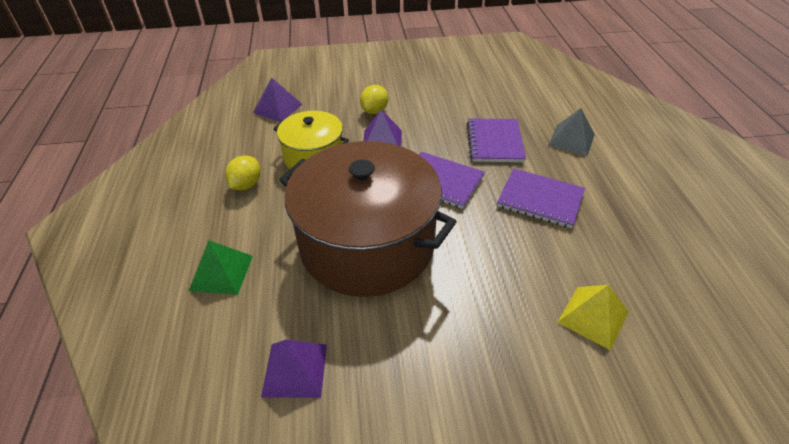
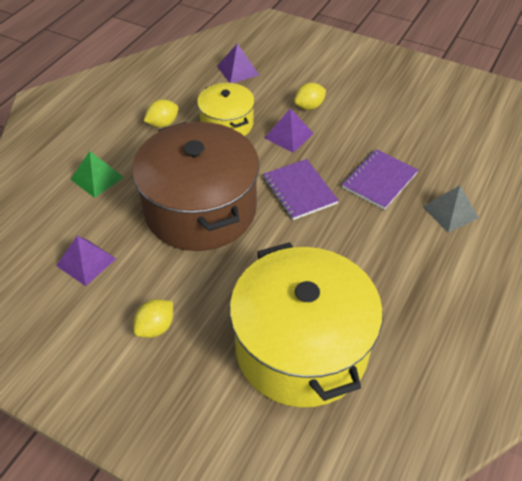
camera: 35 degrees right, 5 degrees up
(444, 390) = (155, 327): none -> yellow lemon
(540, 200) = (362, 246): purple notebook -> none
(593, 317) = (301, 347): yellow pyramid -> yellow pot

